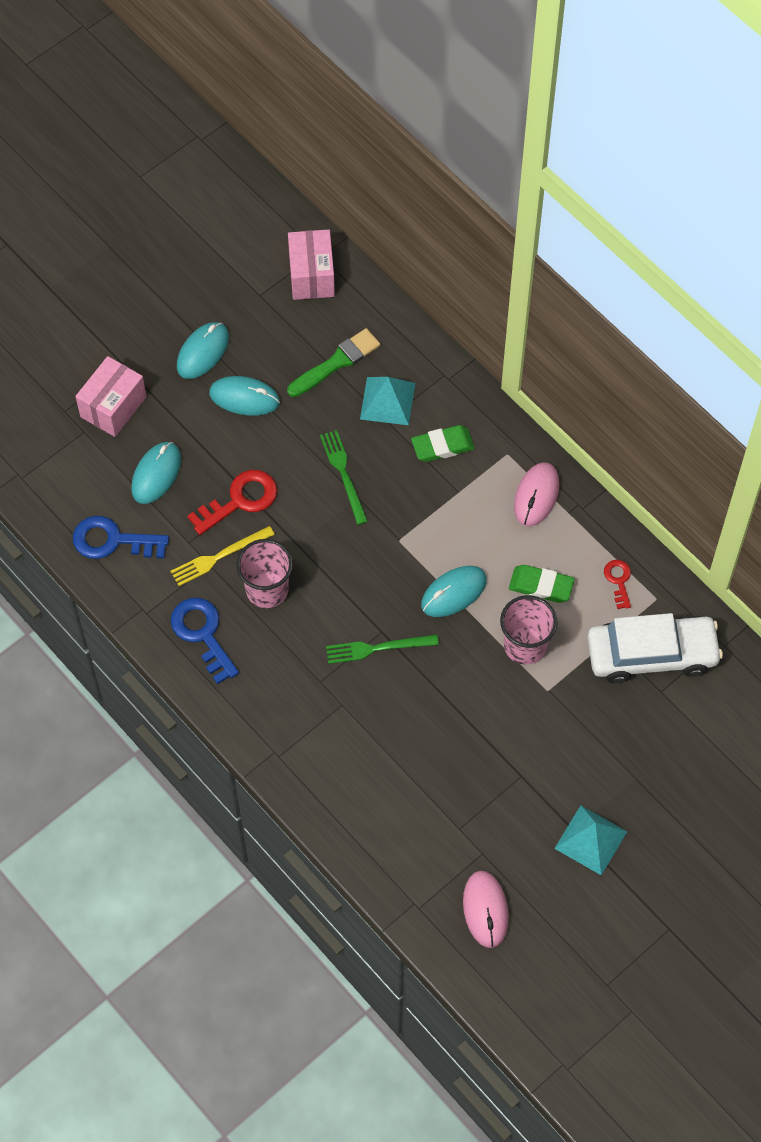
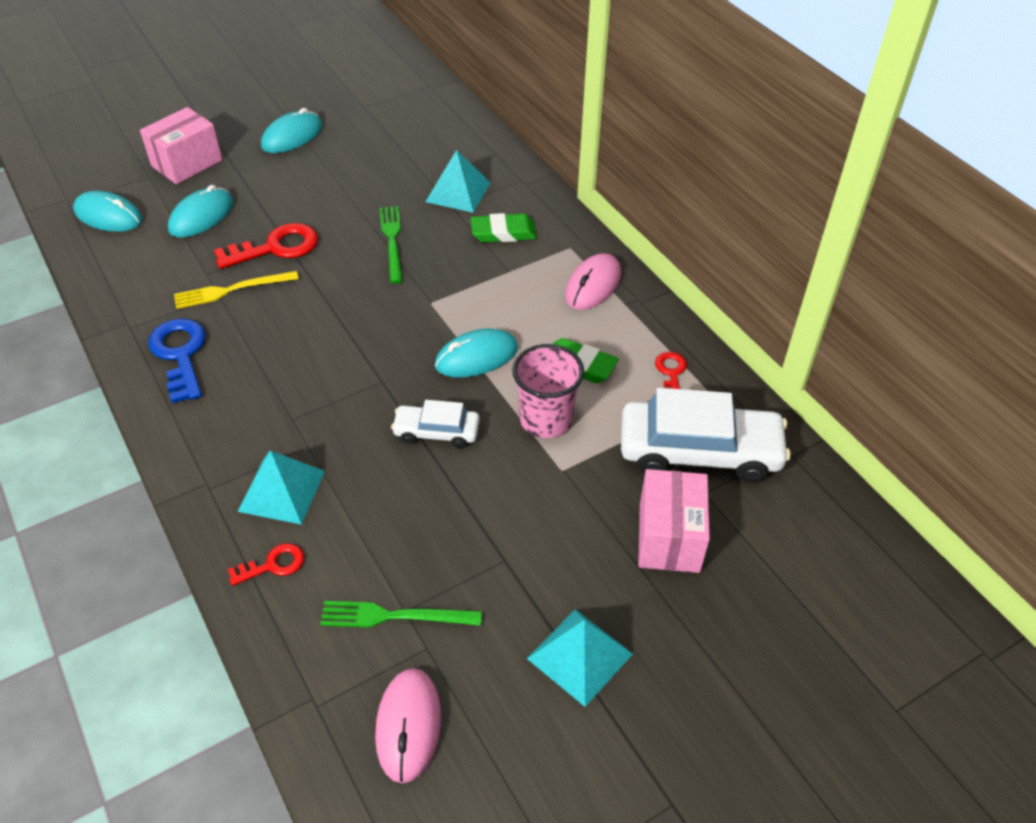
camera: 10 degrees right, 15 degrees down
(112, 540) = (128, 262): blue key -> none
(244, 398) = (316, 172): turquoise mouse -> turquoise mouse (108, 216)
(267, 590) = (269, 325): pink cup -> none
(312, 276) = (417, 99): pink box -> pink box (669, 537)
(335, 748) = (281, 490): none -> turquoise pyramid
(336, 362) = (418, 159): green brush -> none
(351, 810) = (273, 565): none -> red key
(378, 648) = (372, 396): green fork -> green fork (395, 616)
(440, 673) = (436, 432): none -> white car

